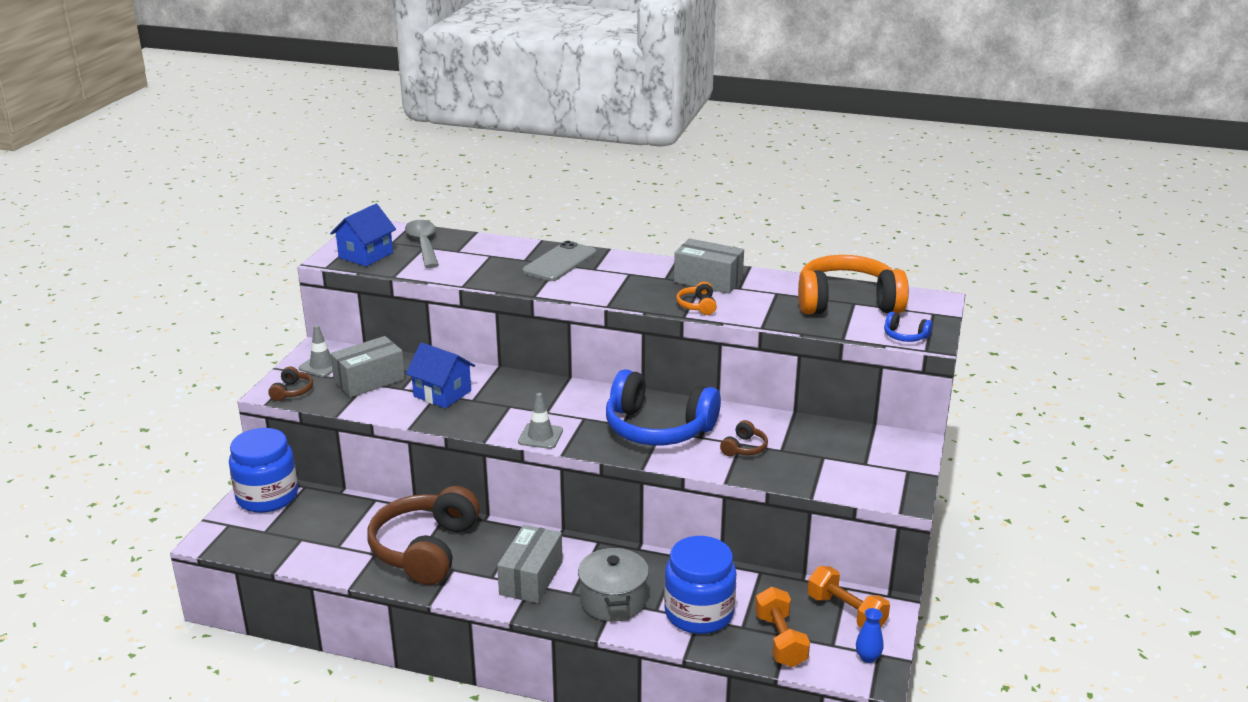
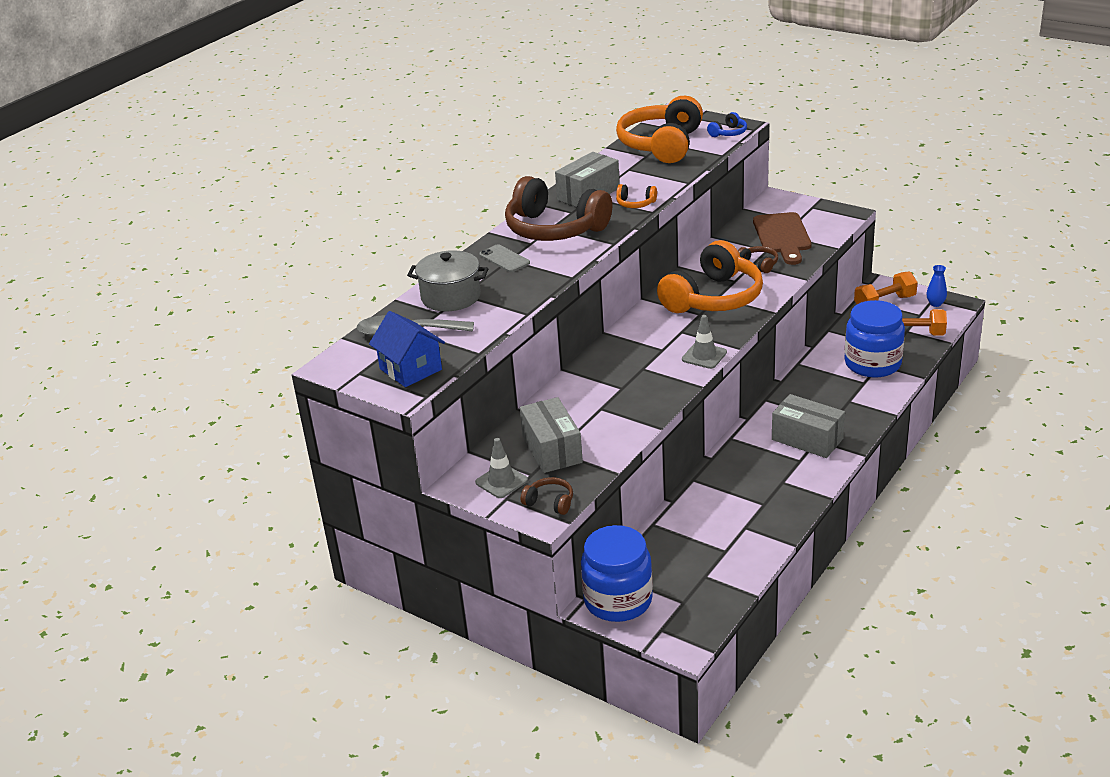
camera: 70 degrees left, 5 degrees up
(425, 549) = (747, 496): brown headphones -> brown headphones (554, 229)
(442, 393) = (601, 405): blue house -> none
(560, 262) = (504, 259): grey phone -> grey phone, size x0.63
(613, 600) = (848, 401): grey pot -> grey pot (451, 297)
(657, 428) = (713, 298): blue headphones -> orange headphones
(819, 457) = (782, 236): none -> brown cutting board

